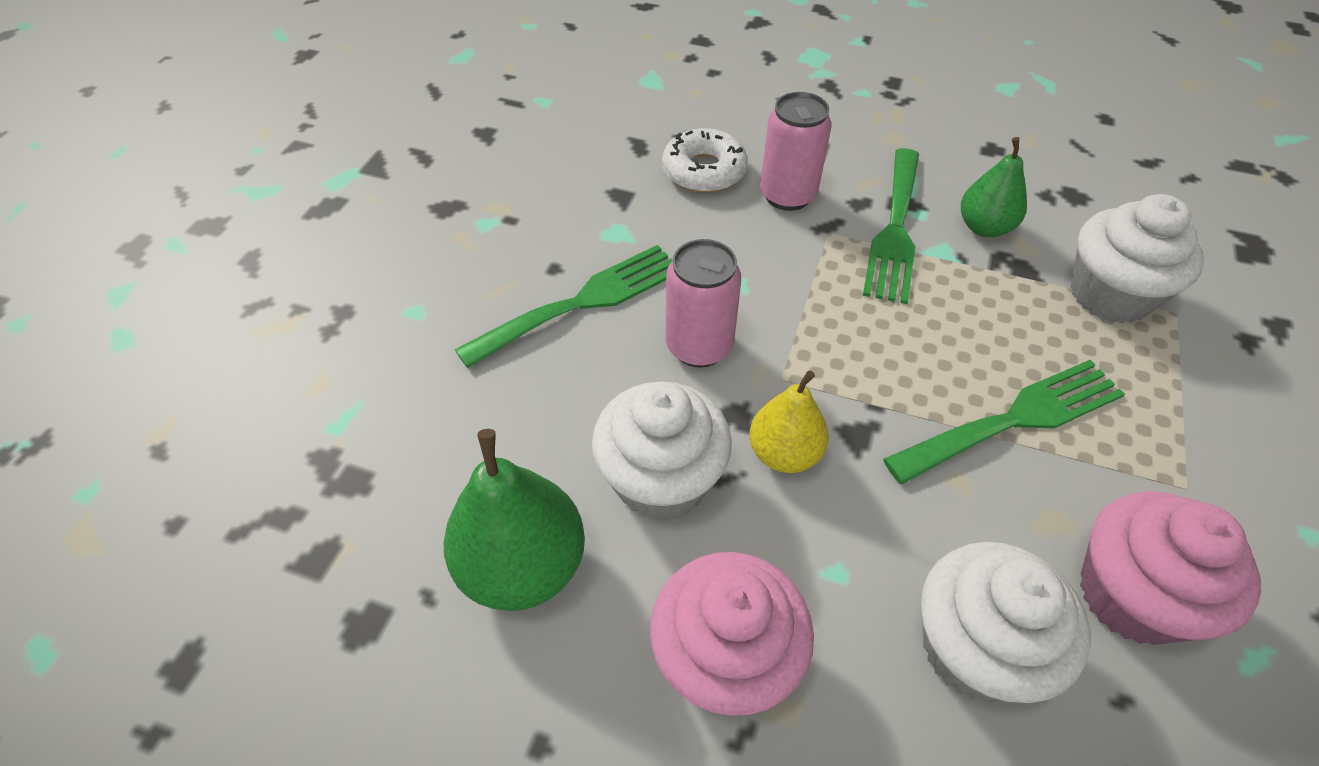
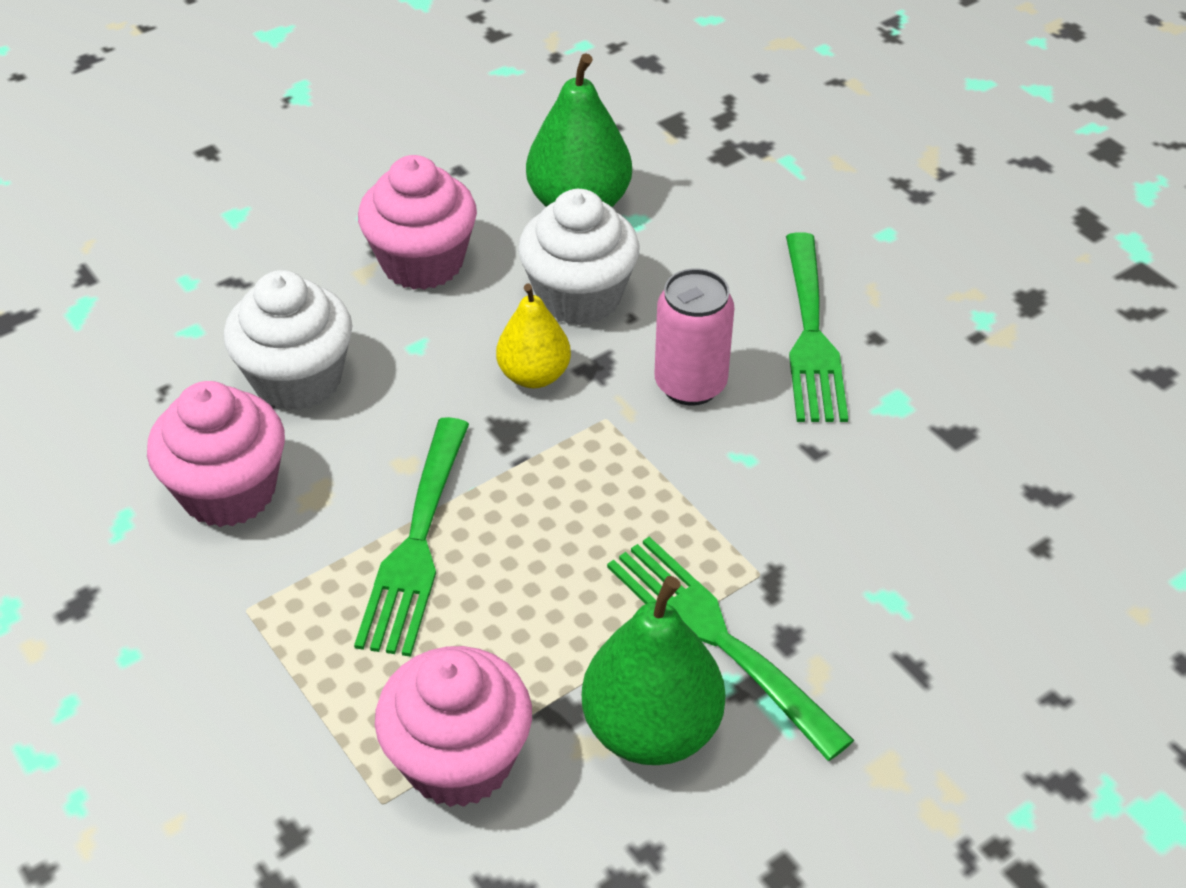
camera: 125 degrees right, 5 degrees down
(704, 171) = (952, 527): white donut -> none
(787, 195) = (851, 577): pink can -> none
(984, 227) = (651, 729): green pear -> green pear, size x1.57
(1110, 295) = (459, 760): white cupcake -> pink cupcake

